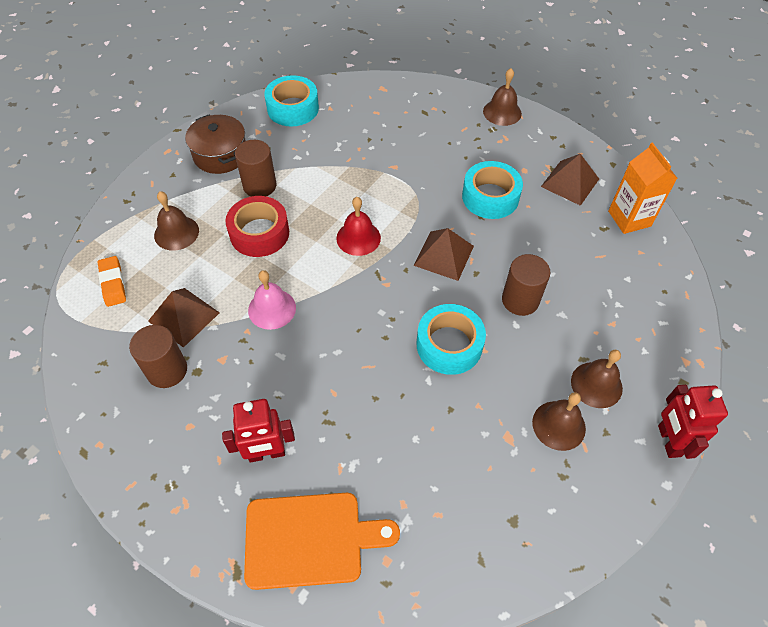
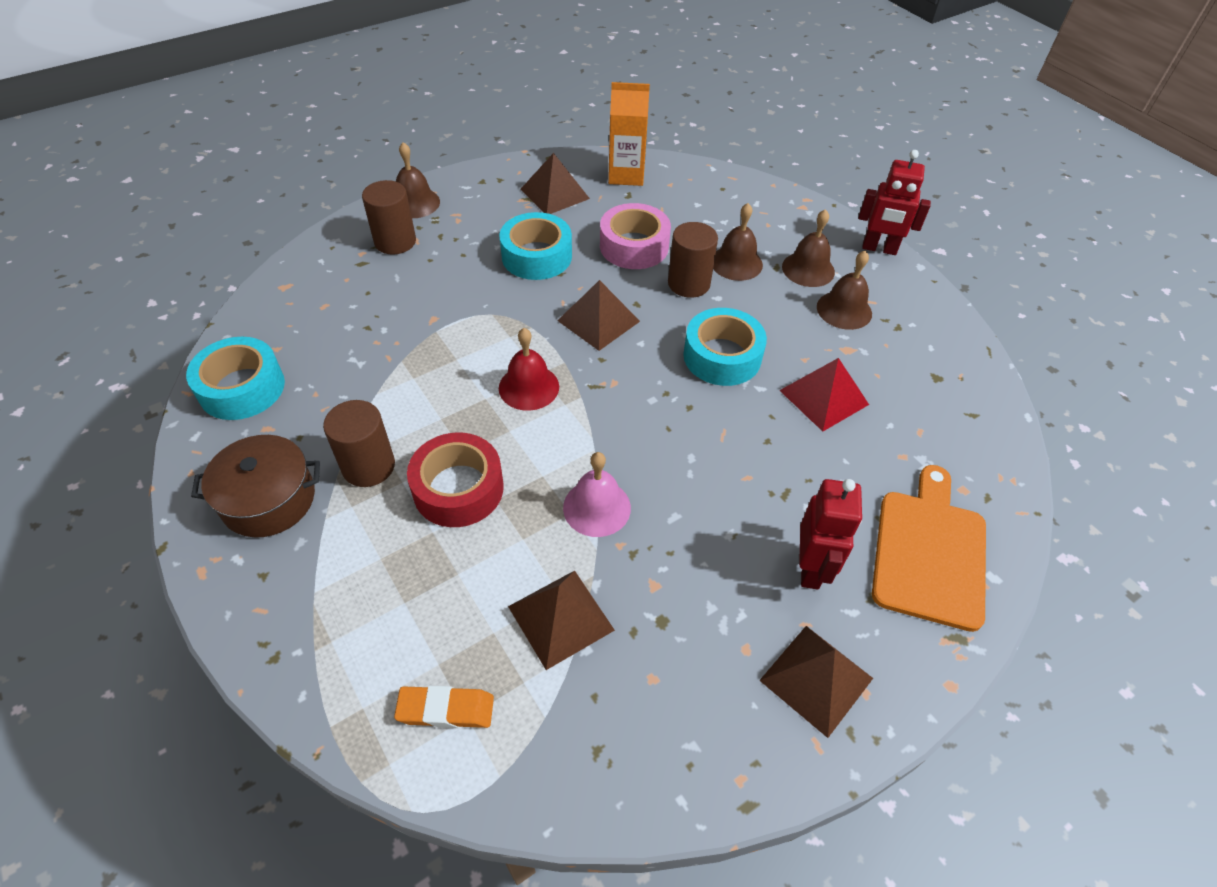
camera: 70 degrees left, 5 degrees down
(167, 370) = (646, 659): brown cylinder -> brown cylinder (395, 241)
(176, 233) = (393, 595): brown bell -> brown bell (736, 263)
(177, 475) = (816, 679): none -> brown pyramid
(441, 429) = (823, 397): none -> red pyramid
(541, 251) = (634, 246): none -> pink tape

